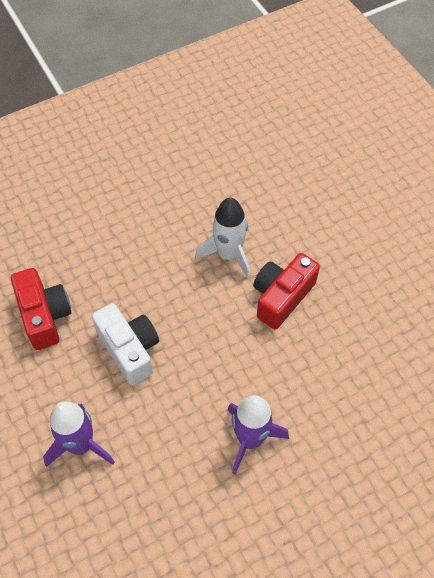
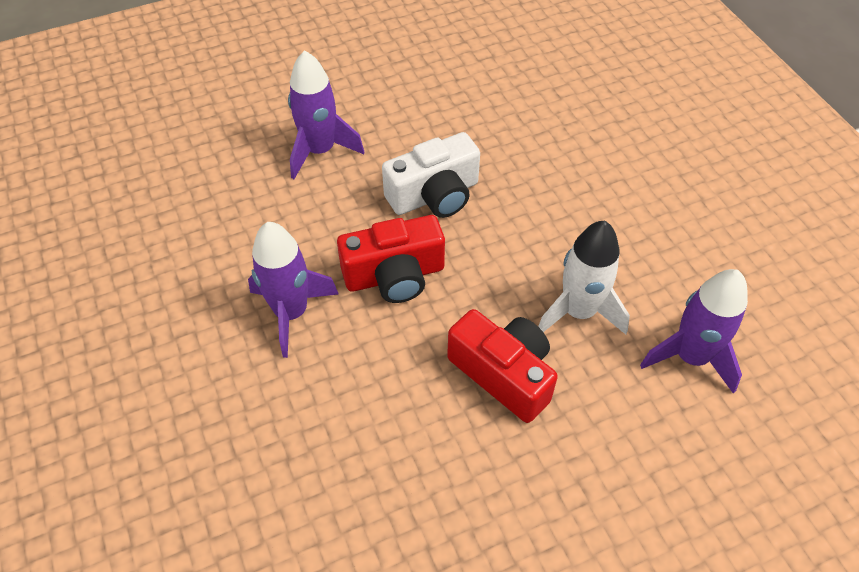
camera: 95 degrees right, 5 degrees down
(44, 316) = (488, 119): red camera -> red camera (394, 275)
(255, 198) = (690, 357): none -> purple rocket

